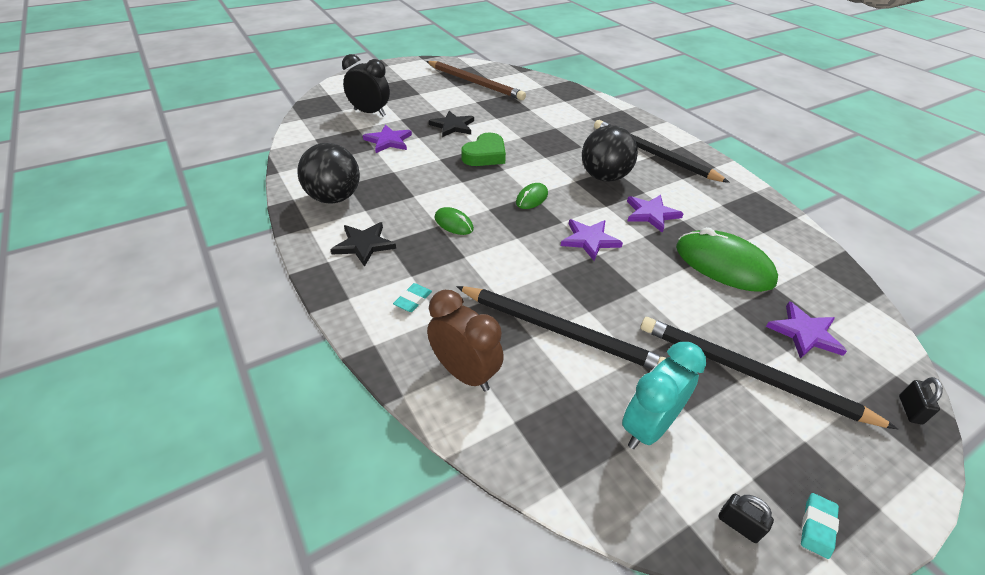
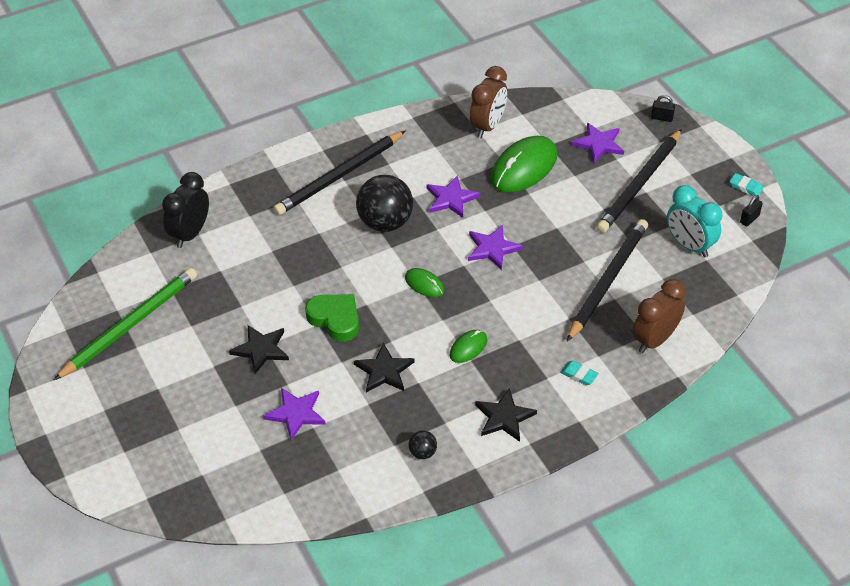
camera: 85 degrees left, 5 degrees up
(334, 198) = (422, 453): black ball -> black ball, size x0.44
(370, 113) = (215, 440): black clock -> black clock (190, 234)
(428, 178) = (384, 371): none -> black star
(475, 83) = (130, 325): brown pencil -> green pencil
(775, 239) = (487, 126): none -> brown clock

